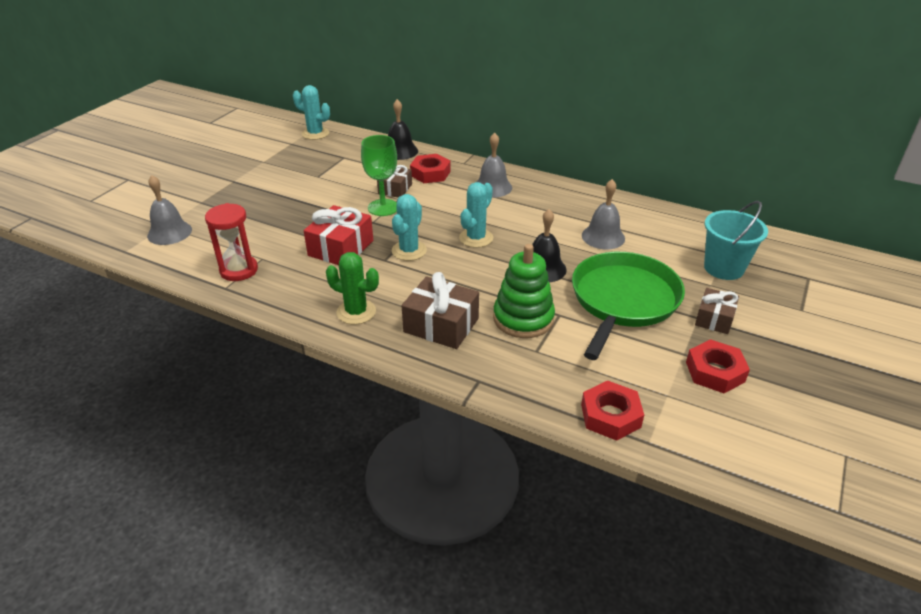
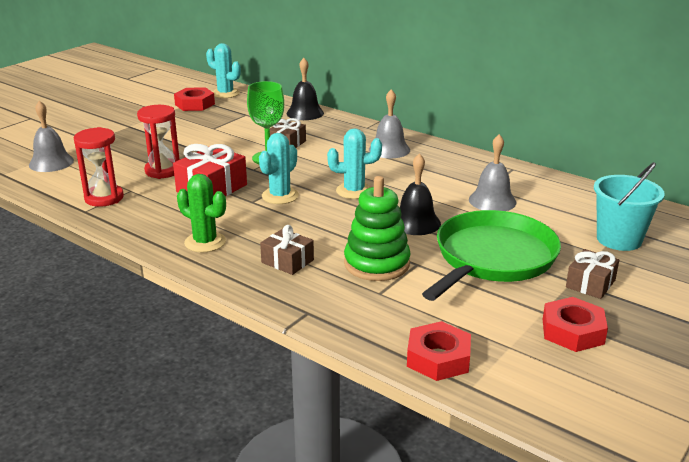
camera: 10 degrees right, 10 degrees down
(286, 232) = (163, 171): none -> red hourglass
(430, 173) = (328, 133): red nut -> red nut (195, 104)
(441, 325) = (287, 261): brown gift -> brown gift, size x0.63
(476, 238) = (354, 191): turquoise cactus -> turquoise cactus turned 45 degrees clockwise

